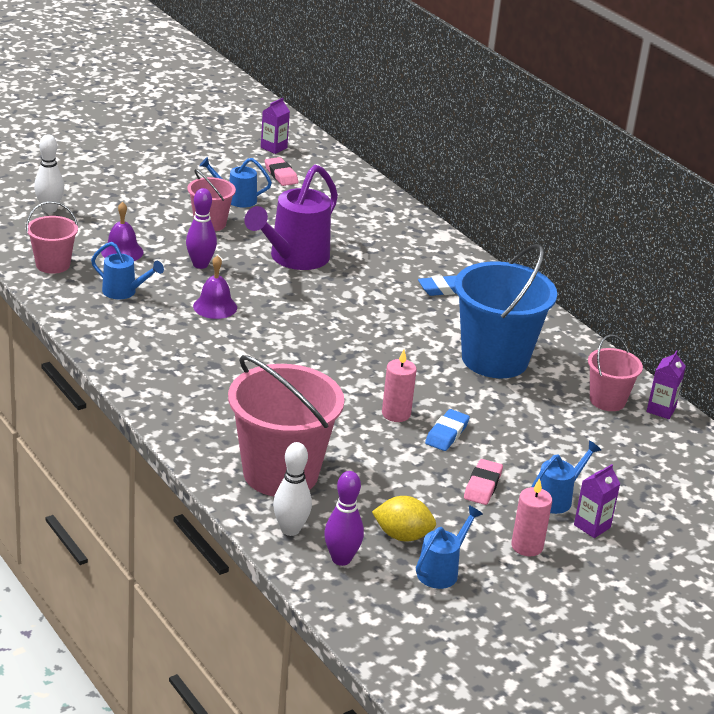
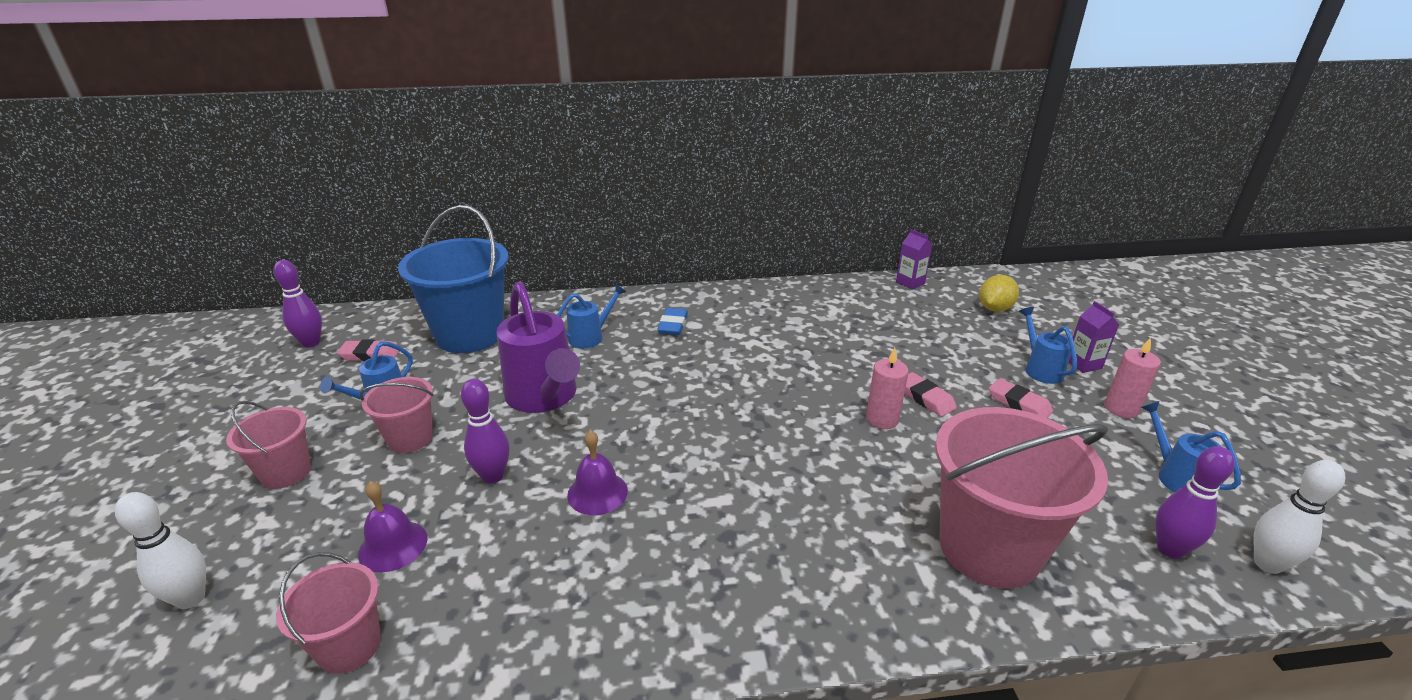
camera: 60 degrees left, 0 degrees up
(123, 292) = (496, 577): blue watering can -> blue watering can (590, 337)
(273, 148) = (311, 343): purple carton -> purple bowling pin
(290, 529) = (1113, 577): white bowling pin -> white bowling pin (1267, 564)
(402, 536) = (1114, 485): yellow lemon -> yellow lemon (994, 309)
(446, 434) = (925, 398): blue eraser -> pink eraser
(494, 359) = (806, 333): blue bucket -> blue bucket (470, 335)
(607, 400) = (890, 300): pink bucket -> pink bucket (286, 472)

